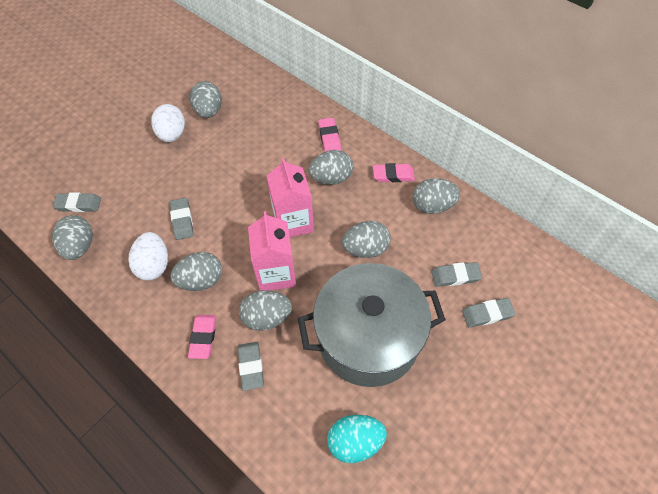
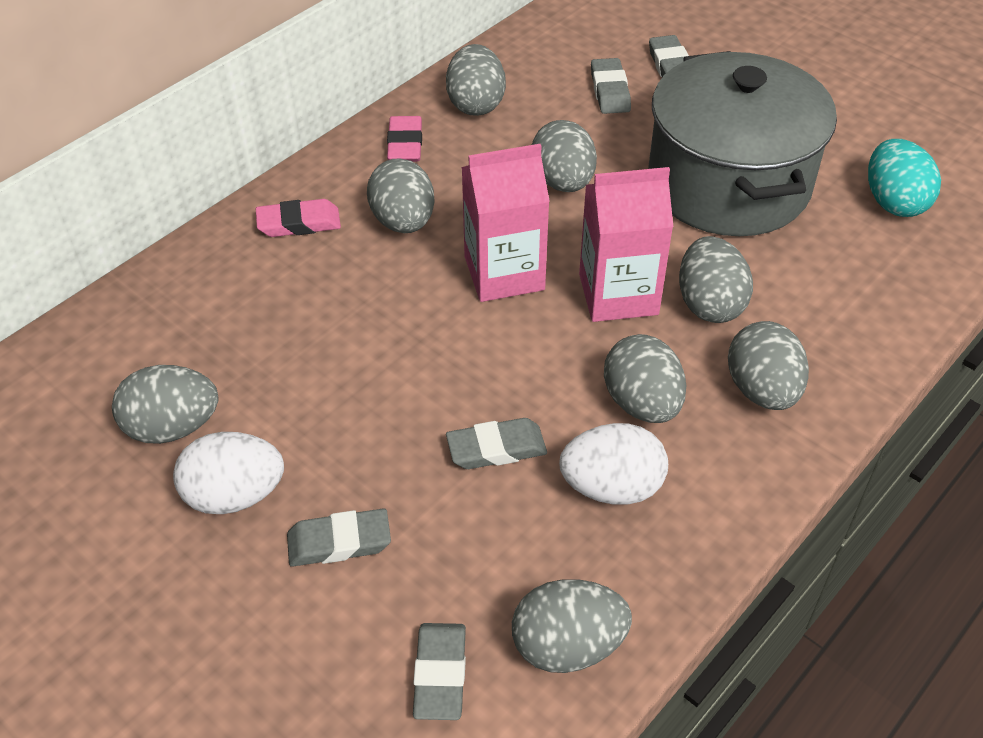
camera: 90 degrees left, 10 degrees down
(203, 337) = (762, 390): pink eraser -> grey egg
(251, 366) = (804, 321): grey eraser -> grey eraser (339, 542)

